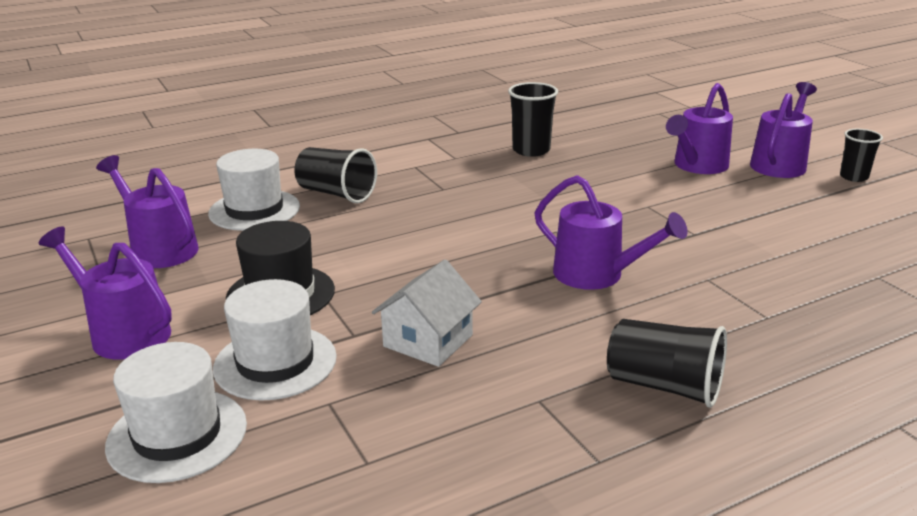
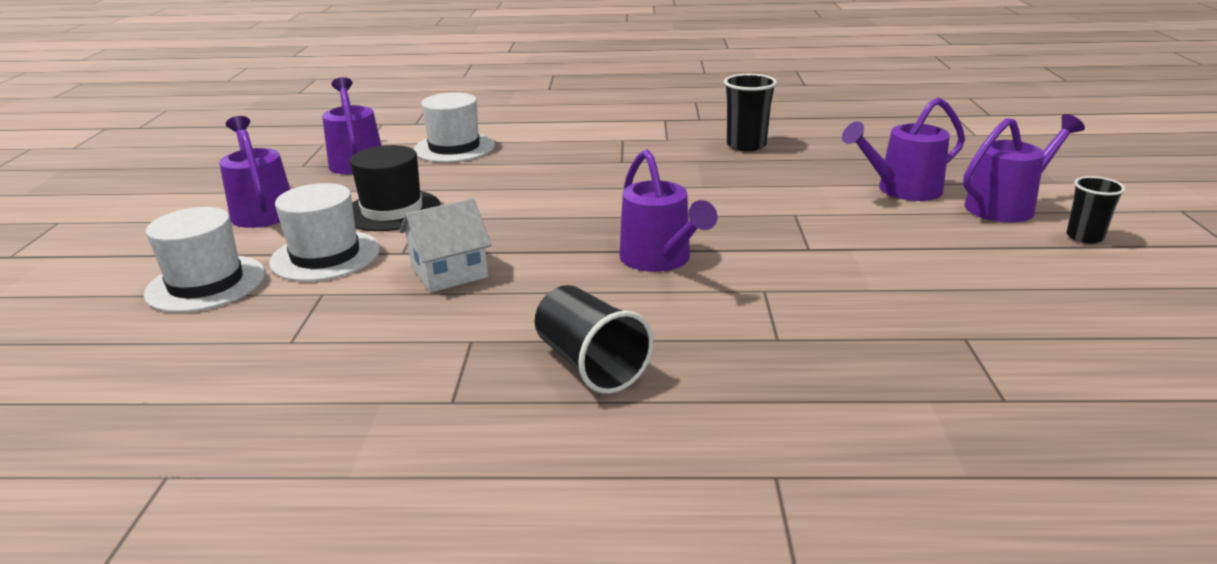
camera: 30 degrees right, 0 degrees up
(336, 194) = (530, 148): black cup -> none

